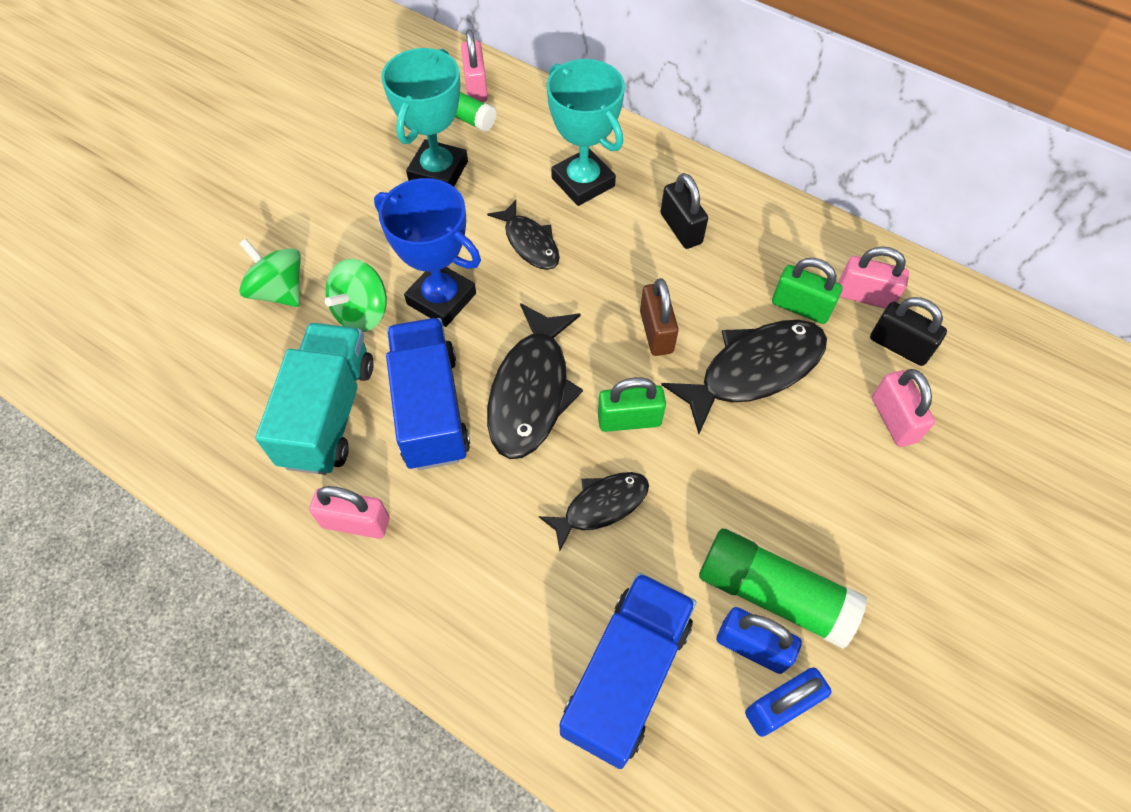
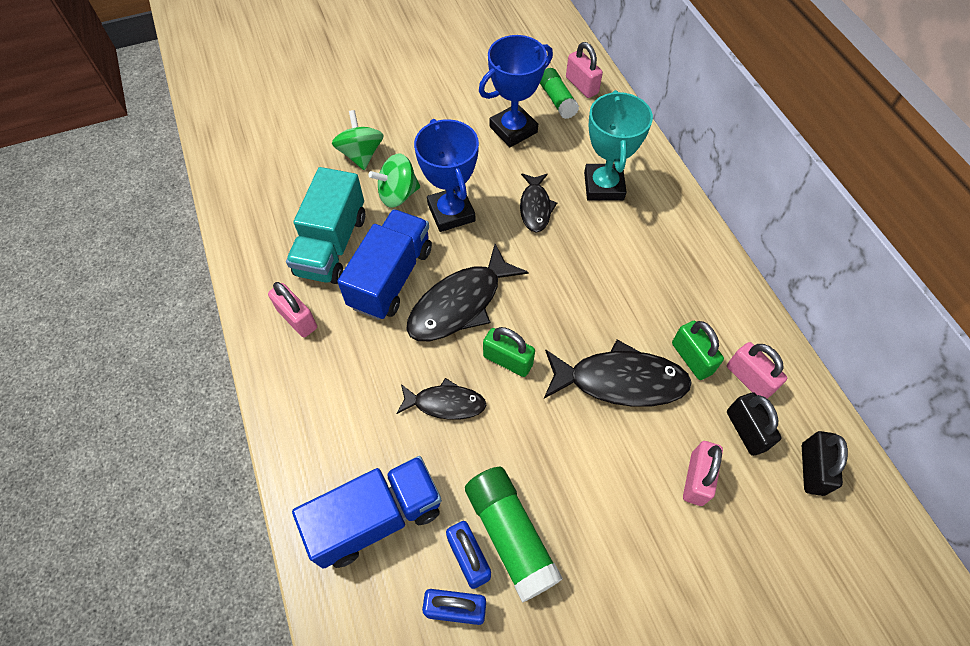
camera: 35 degrees right, 0 degrees up
(328, 414) = (332, 245): turquoise truck -> turquoise truck turned 150 degrees clockwise
(438, 171) = (513, 129): turquoise trophy -> blue trophy
(476, 87) = (581, 85): pink padlock -> pink padlock turned 60 degrees counterclockwise
(656, 332) = (573, 314): brown padlock -> none
(681, 228) = (647, 254): black padlock -> black padlock (812, 469)

